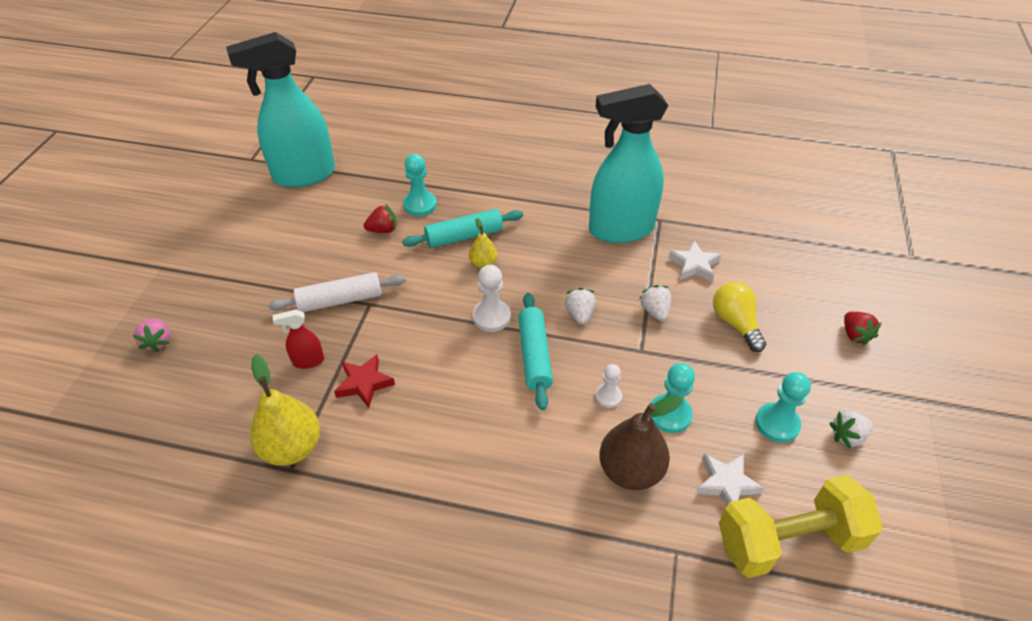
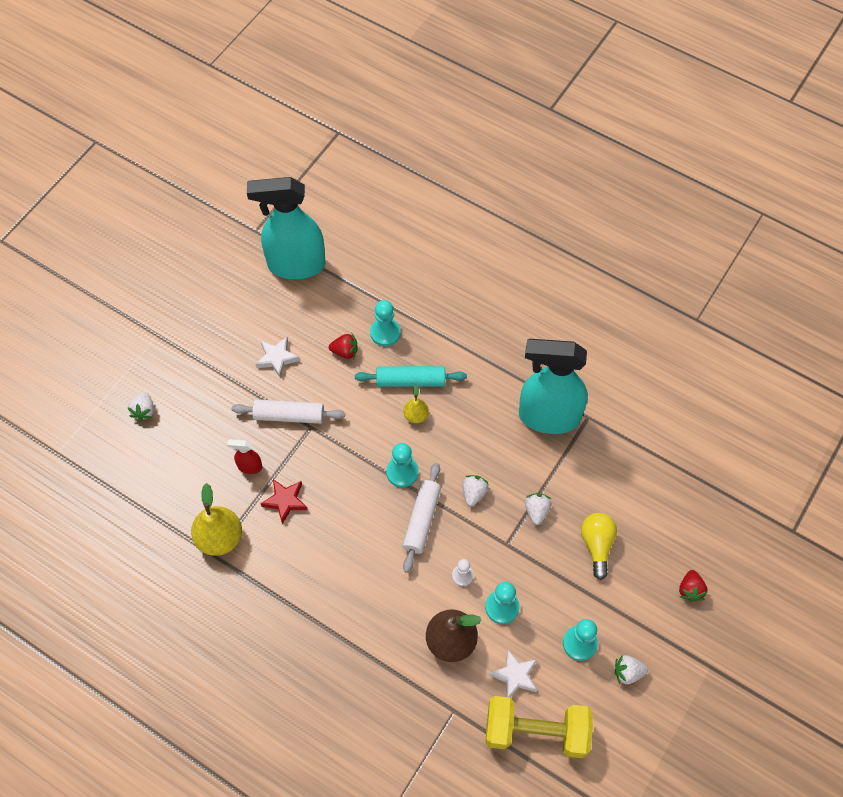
camera: 20 degrees right, 15 degrees up
(158, 342) = (144, 411): pink strawberry -> white strawberry
(491, 317) = (402, 472): white pawn -> turquoise pawn
(534, 355) = (422, 520): turquoise rolling pin -> white rolling pin
(694, 265) = (593, 476): white star -> white star (277, 358)

